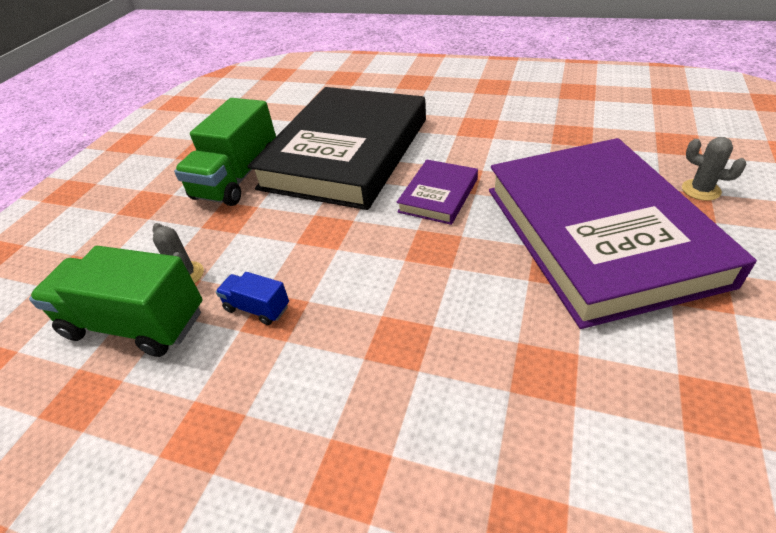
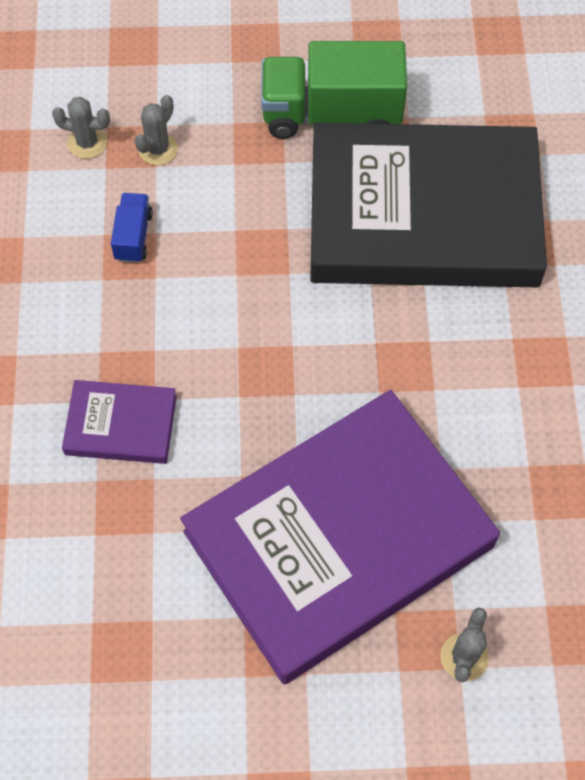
camera: 65 degrees right, 20 degrees up
(135, 323) = (87, 143): green truck -> grey cactus
(438, 195) = (362, 351): purple book -> purple book (121, 425)

